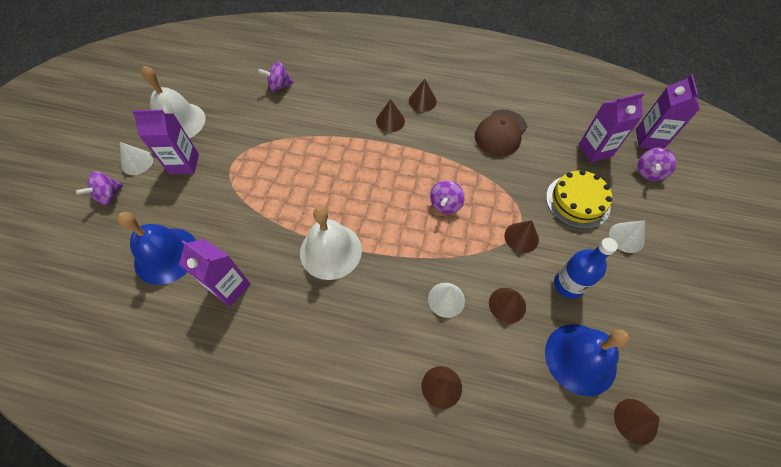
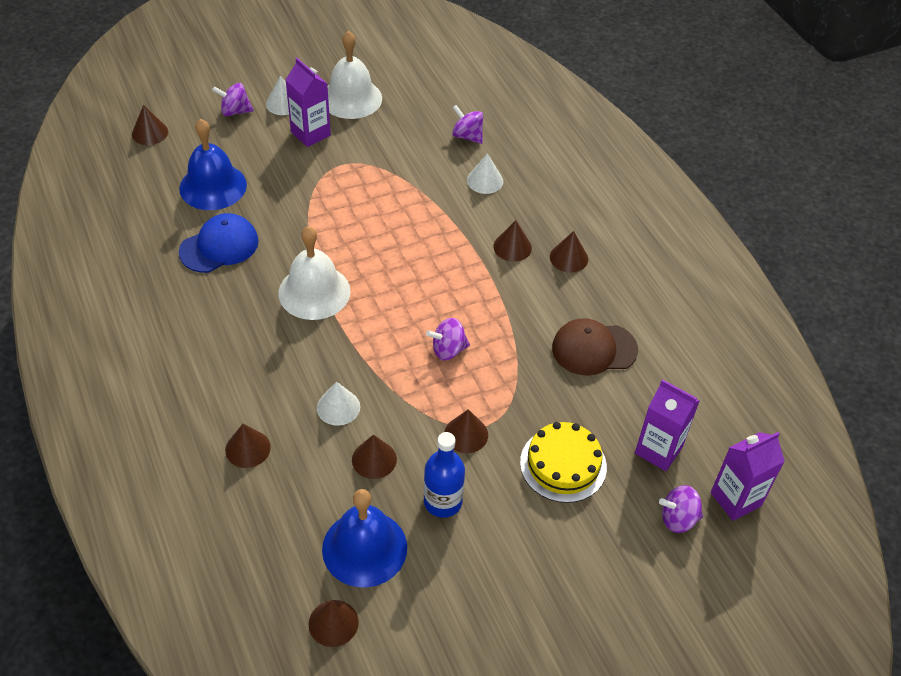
camera: 50 degrees right, 10 degrees down
(61, 266) = (150, 133): none -> brown cone
(230, 287) = (219, 246): purple carton -> blue cap
(626, 237) = (555, 532): white cone -> white cone (485, 180)

